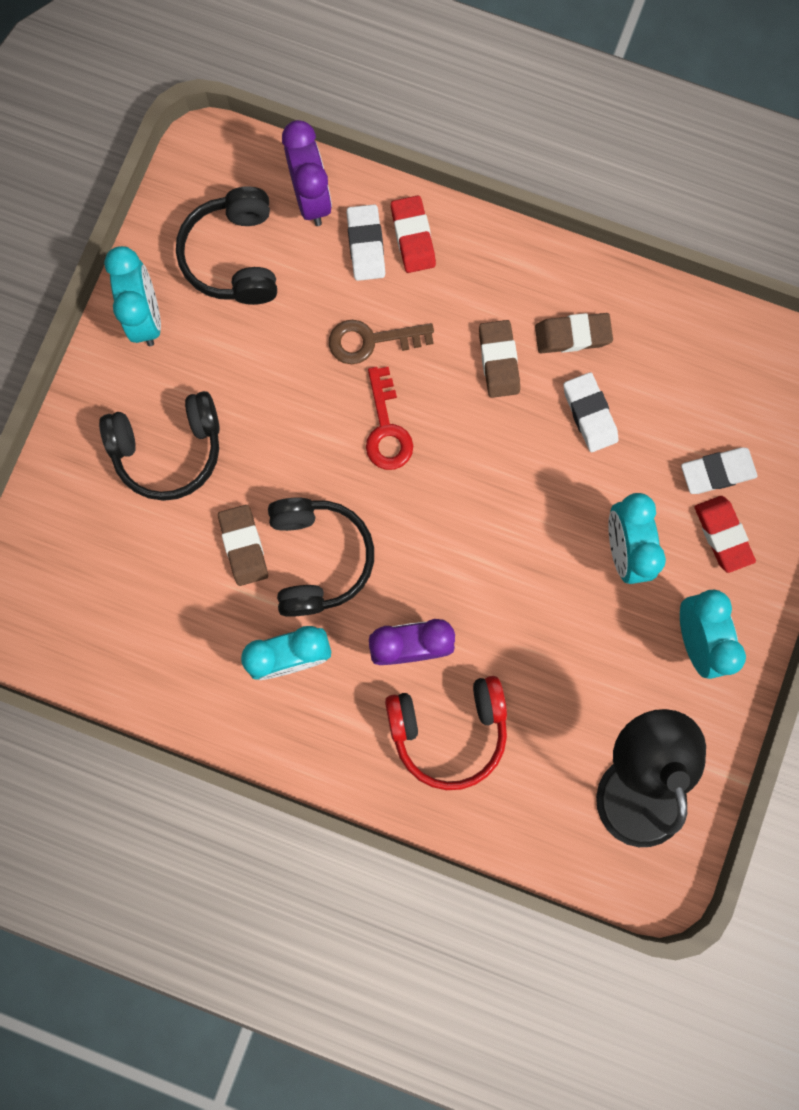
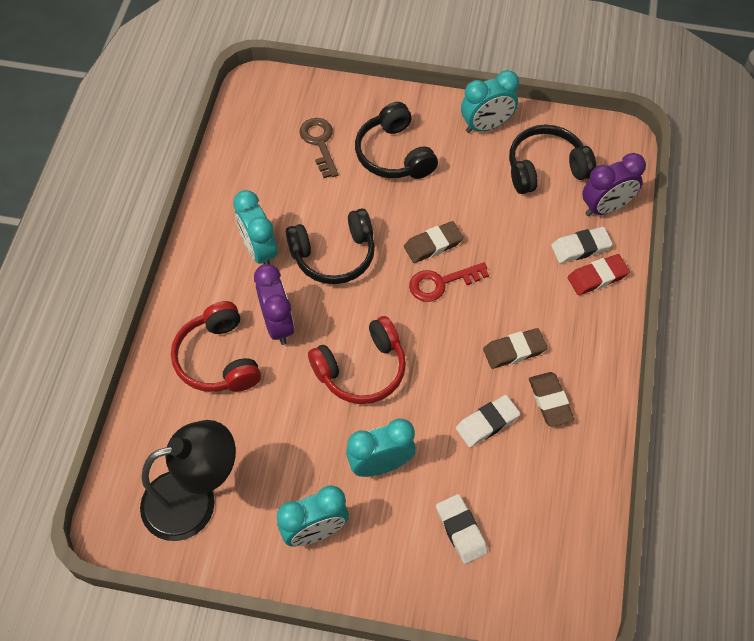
camera: 80 degrees right, 20 degrees down
(244, 546) = (334, 209): brown eraser -> brown eraser (433, 245)
(371, 341) = (506, 262): brown key -> brown key (319, 143)
(494, 550) = (362, 370): none -> red headphones
(722, 535) = (407, 542): red eraser -> none

